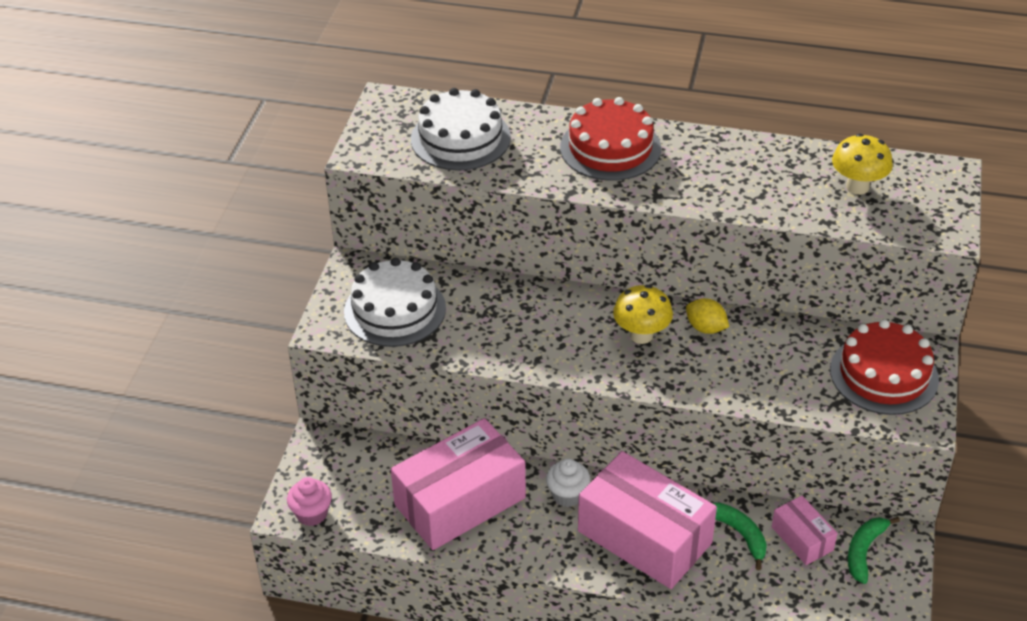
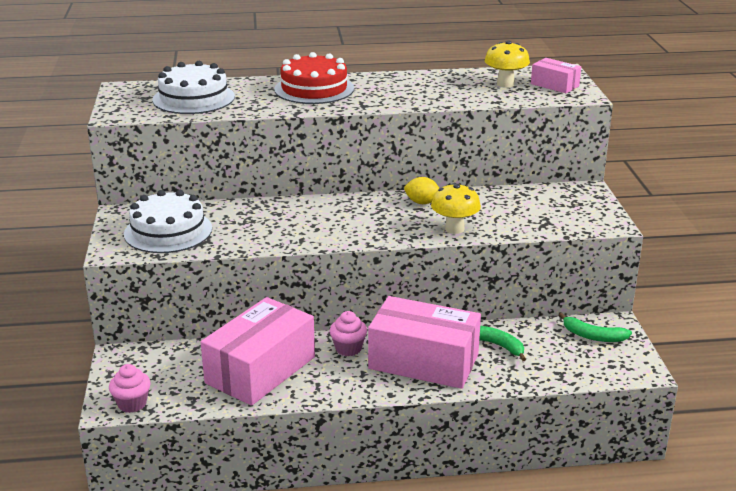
camera: 20 degrees left, 15 degrees down
(567, 495) = (348, 348): white cupcake -> pink cupcake
(641, 335) = (376, 214): yellow mushroom -> yellow mushroom (454, 229)
(802, 538) = (544, 338): pink box -> pink box (554, 85)
(864, 551) = (593, 336): green banana -> green banana turned 75 degrees counterclockwise
(884, 374) = (566, 205): red cake -> none

